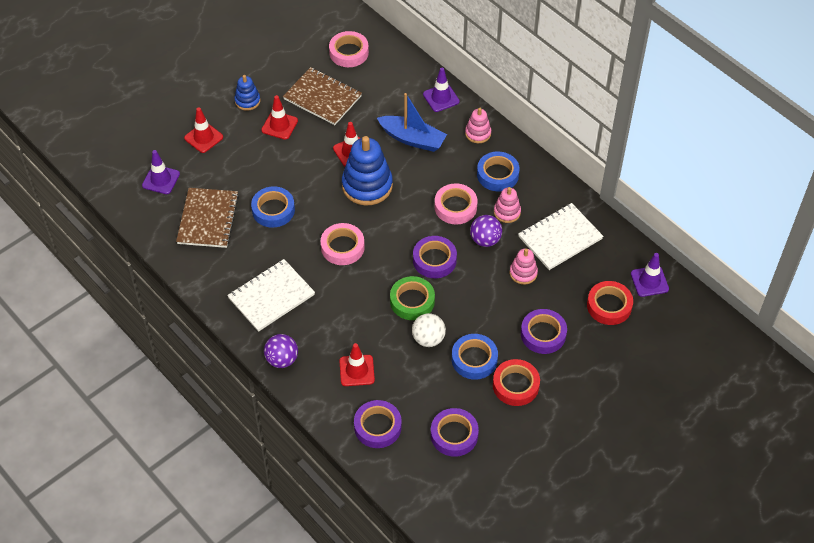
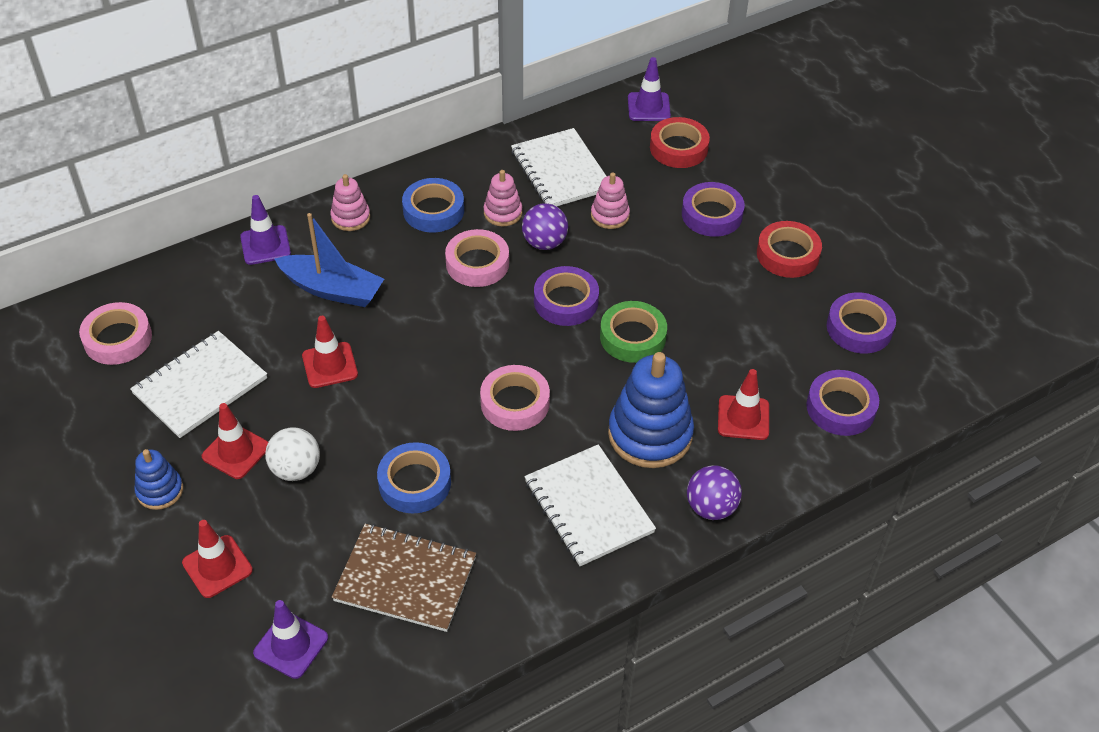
camera: 80 degrees left, 5 degrees down
(322, 98) = (200, 386): brown notebook -> white notebook
(367, 185) = (404, 356): blue stacking toy -> blue stacking toy (650, 434)
(412, 139) = (332, 289): blue boat -> blue boat turned 75 degrees clockwise
(428, 339) = (700, 330): white ball -> white ball (296, 469)
(474, 359) = (741, 288): blue tape -> none

